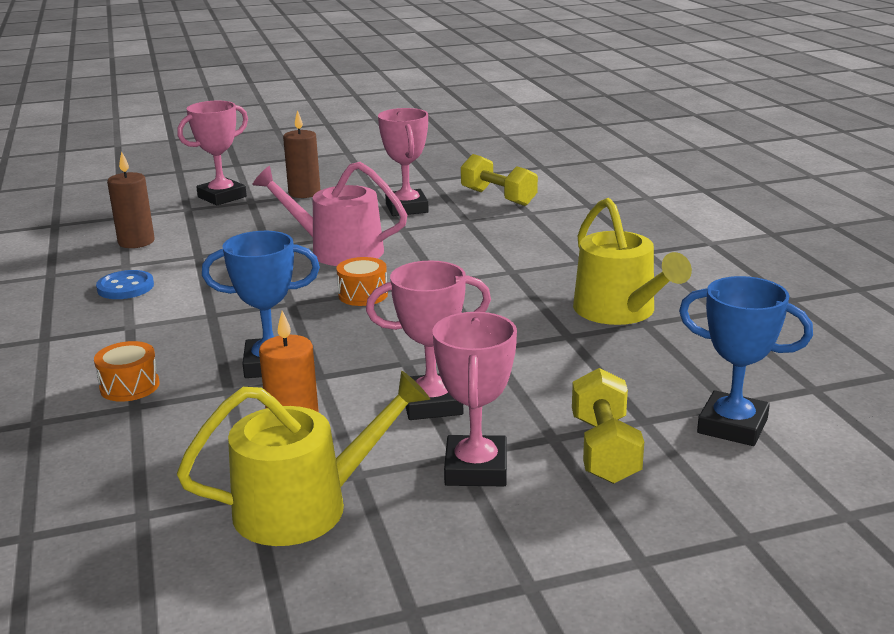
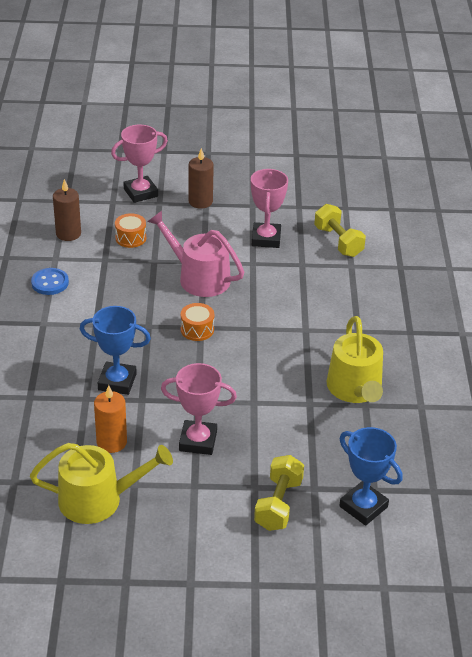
camera: 15 degrees right, 15 degrees up
(130, 386) = (31, 379): orange drum -> orange drum (130, 238)
(476, 469) = (200, 498): pink trophy -> none

